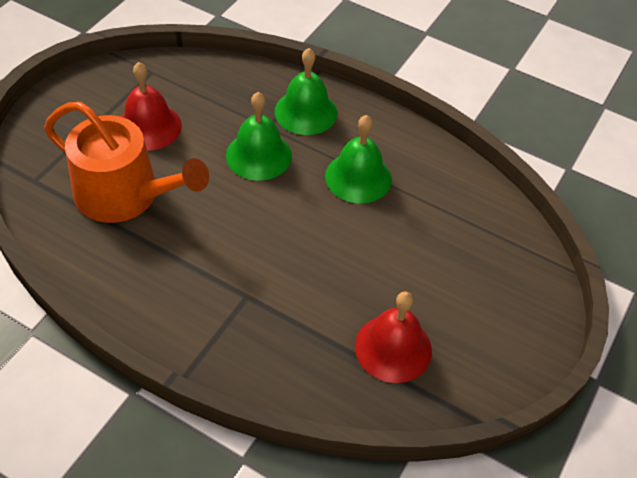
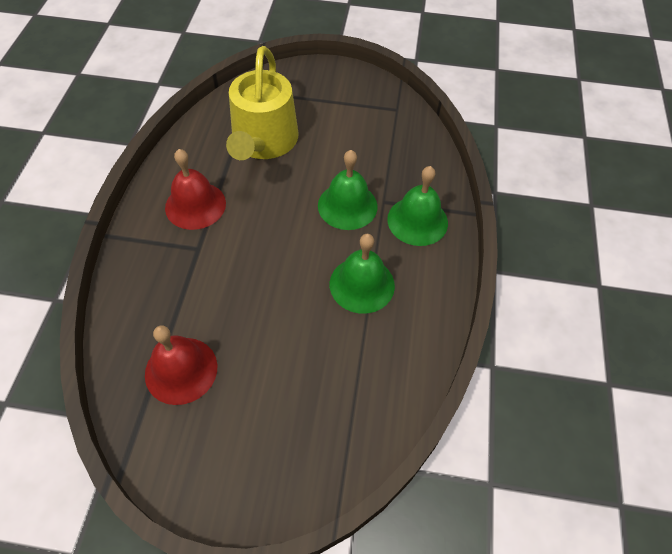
camera: 70 degrees right, 5 degrees up
(125, 195) = (263, 142): orange watering can -> yellow watering can
(149, 126) = (338, 129): red bell -> red bell (195, 205)

